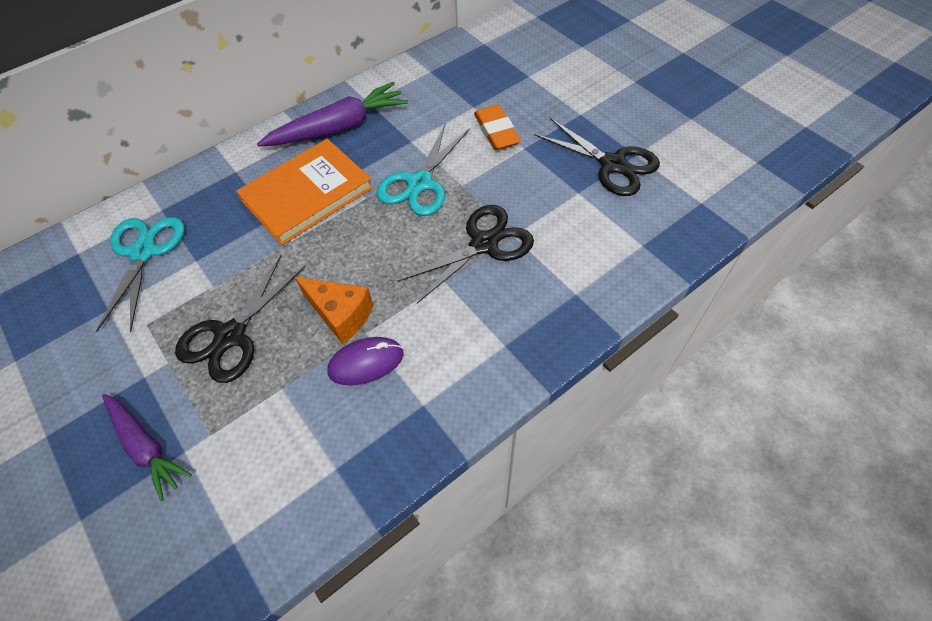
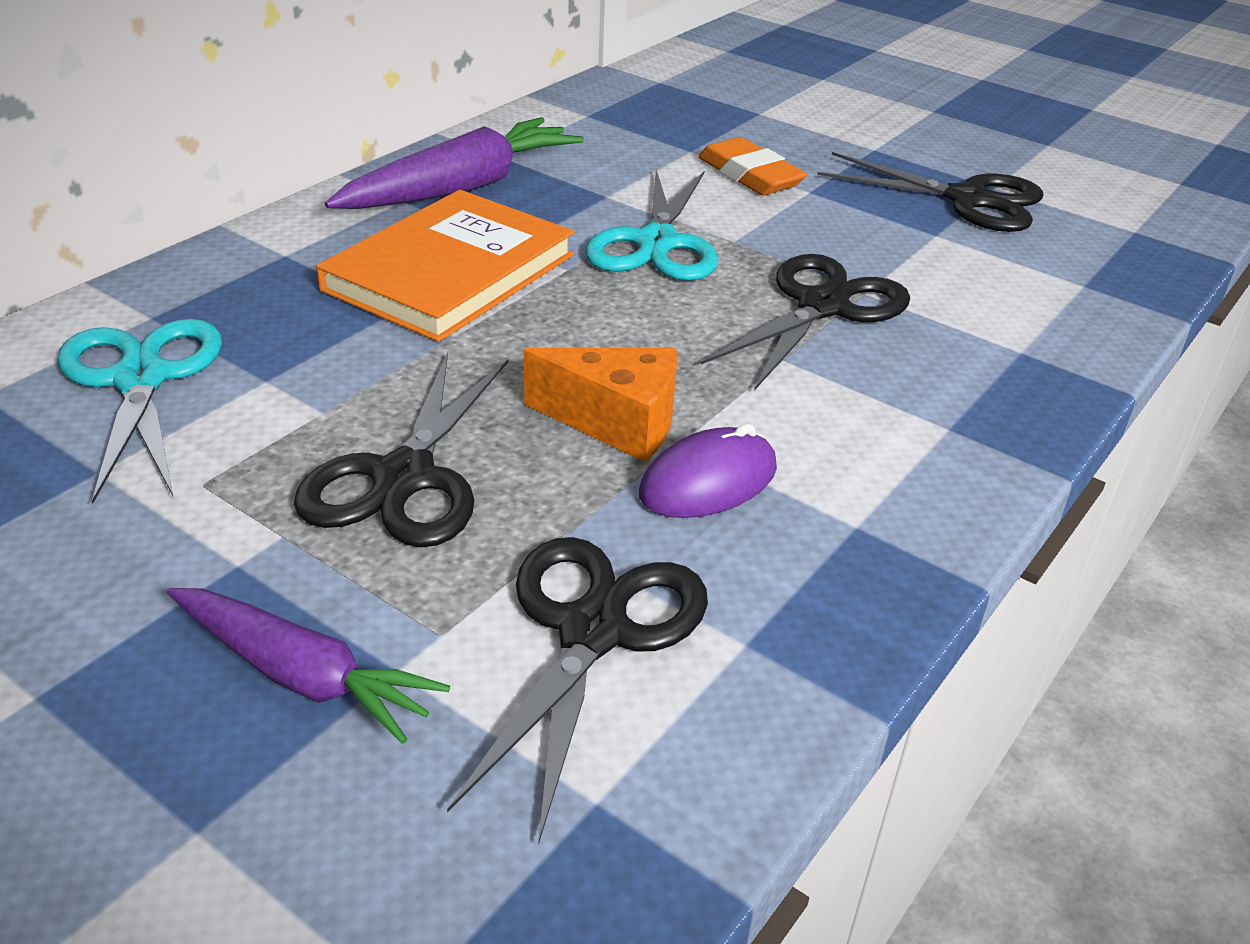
camera: 20 degrees left, 20 degrees down
(272, 447) = (593, 631): none -> black scissors

